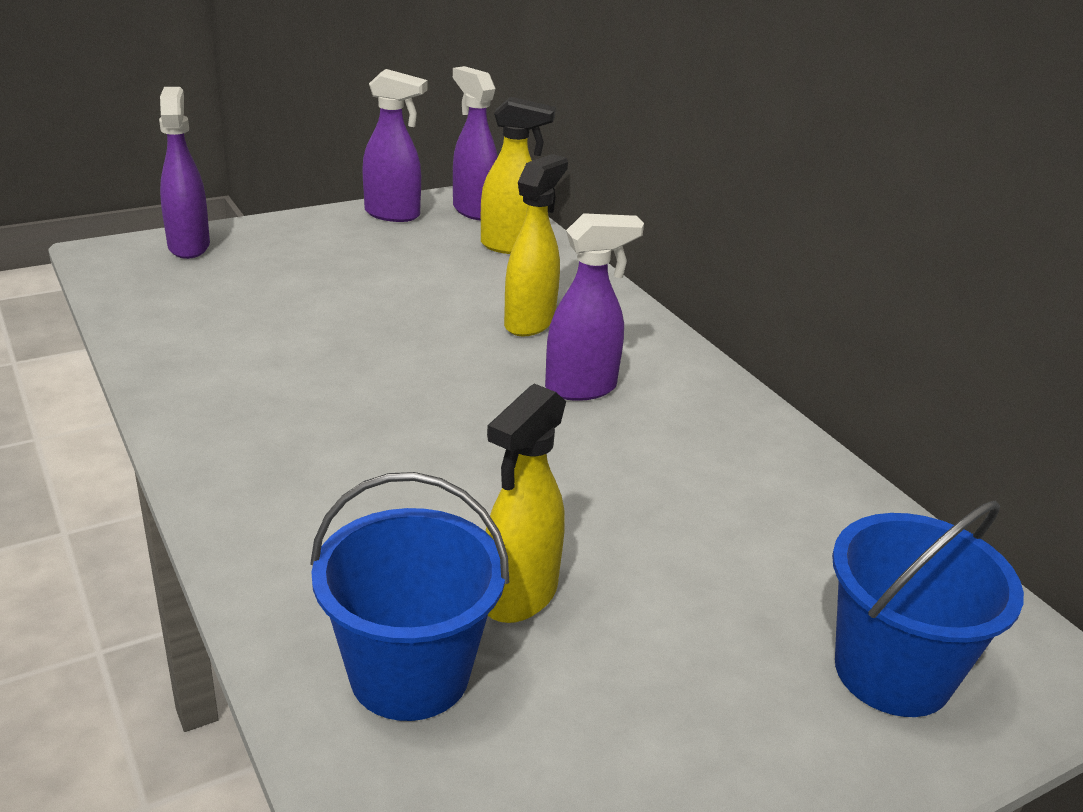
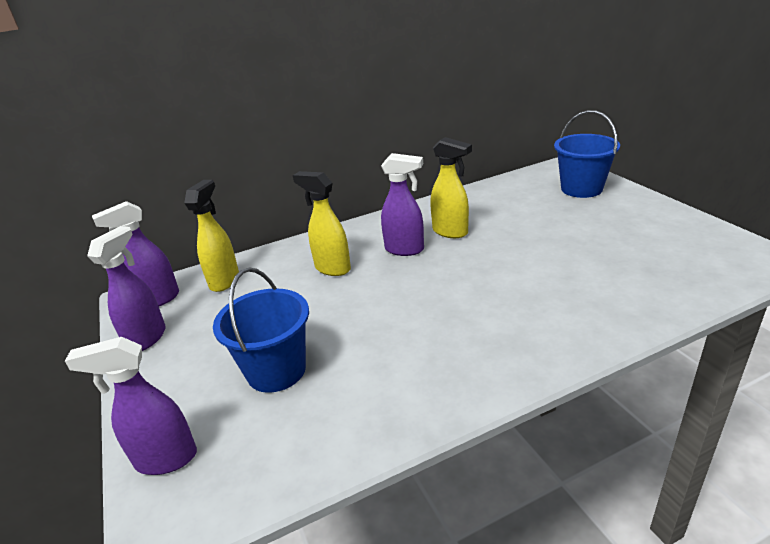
camera: 80 degrees left, 0 degrees up
(410, 674) = (648, 282): blue bucket -> blue bucket (276, 370)
(519, 597) = (582, 259): yellow spray bottle -> yellow spray bottle (450, 232)
(582, 388) = (405, 250): purple spray bottle -> purple spray bottle turned 120 degrees clockwise

